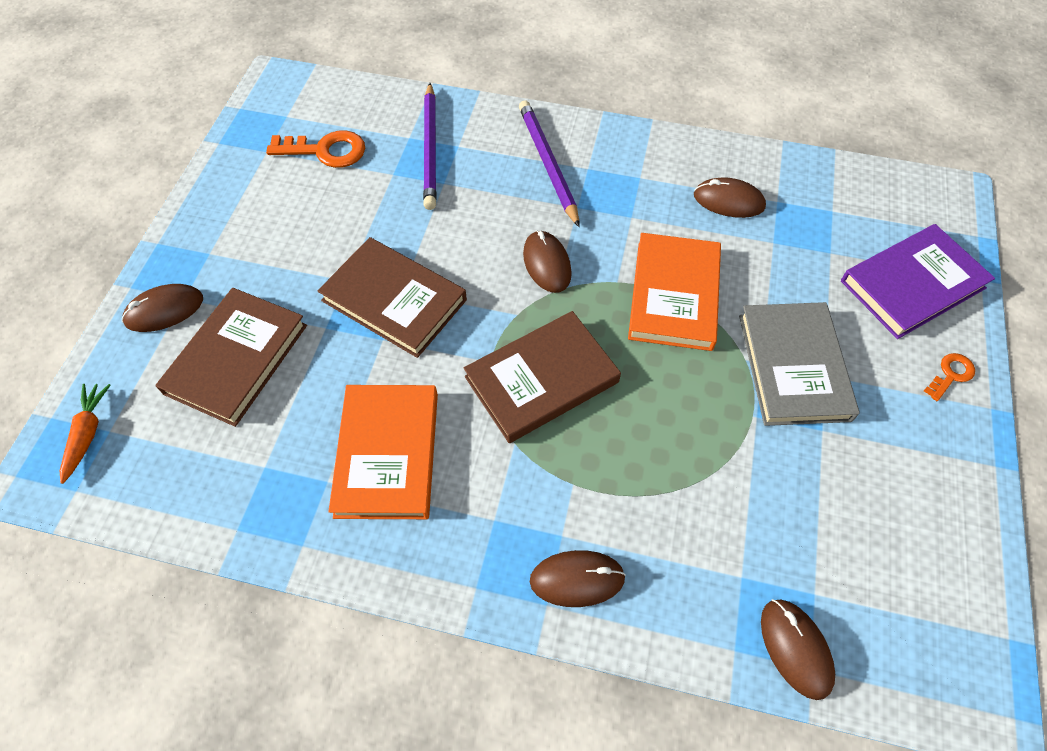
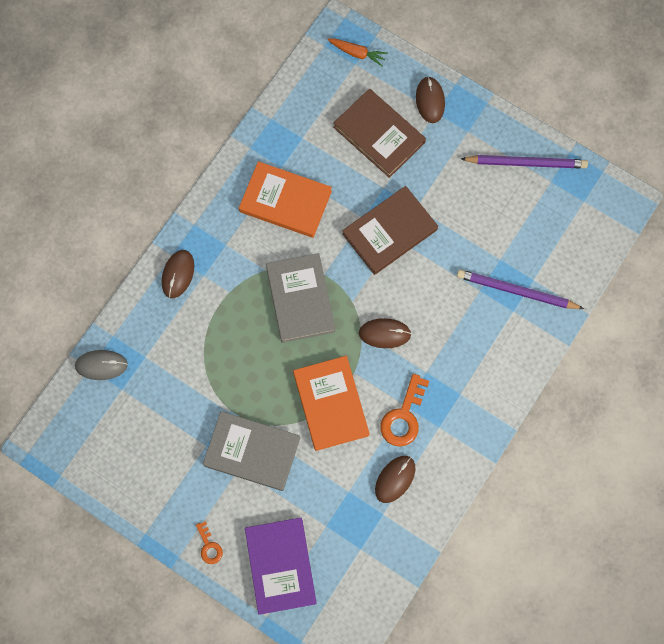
camera: 110 degrees right, 15 degrees up
(325, 151) = (538, 220): orange key -> orange key (404, 416)
(542, 380) = (300, 299): brown book -> grey book
(547, 164) = (474, 367): purple pencil -> purple pencil (526, 163)
(674, 295) = (330, 404): orange book -> orange book turned 45 degrees clockwise
(795, 648) = (101, 365): brown mouse -> grey mouse

